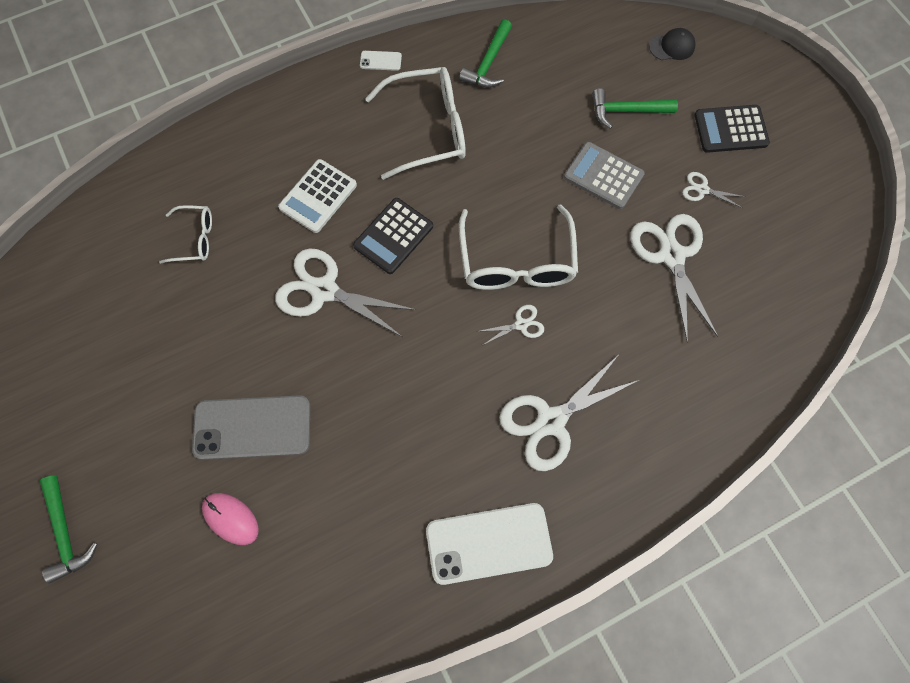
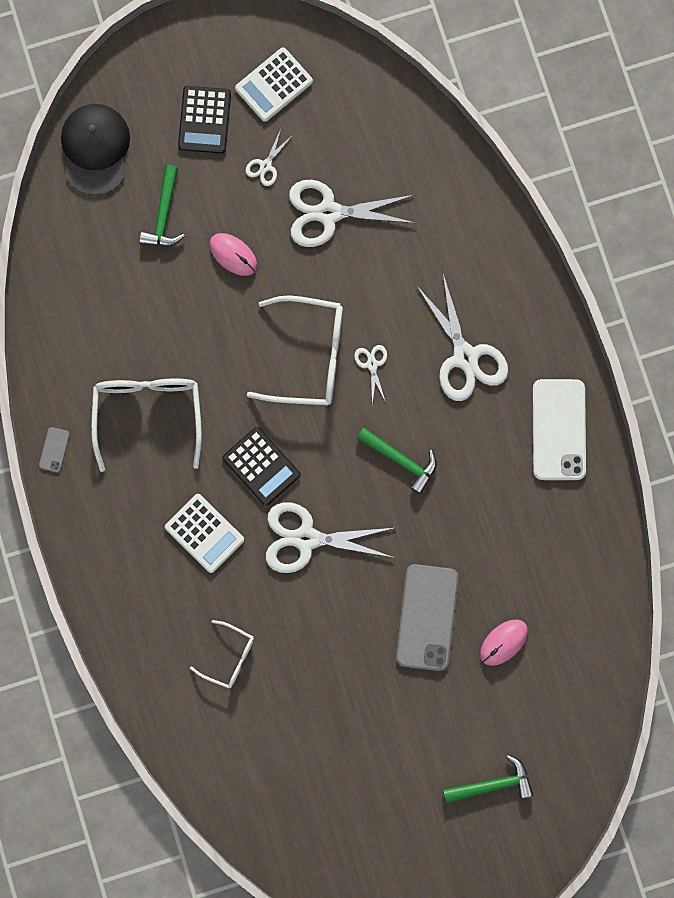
camera: 80 degrees left, 10 degrees up
(195, 239) = (229, 657): white glasses -> white glasses turned 105 degrees clockwise
(324, 291) = (306, 539): white scissors -> white scissors turned 60 degrees clockwise
(380, 61) = (54, 449): white phone -> grey phone
(488, 63) = (79, 339): green hammer -> green hammer (401, 460)
(603, 176) = (233, 255): grey calculator -> pink mouse
(672, 46) = (95, 149): black cap -> black cap, size x1.93
(787, 183) = (274, 85): none -> white calculator

